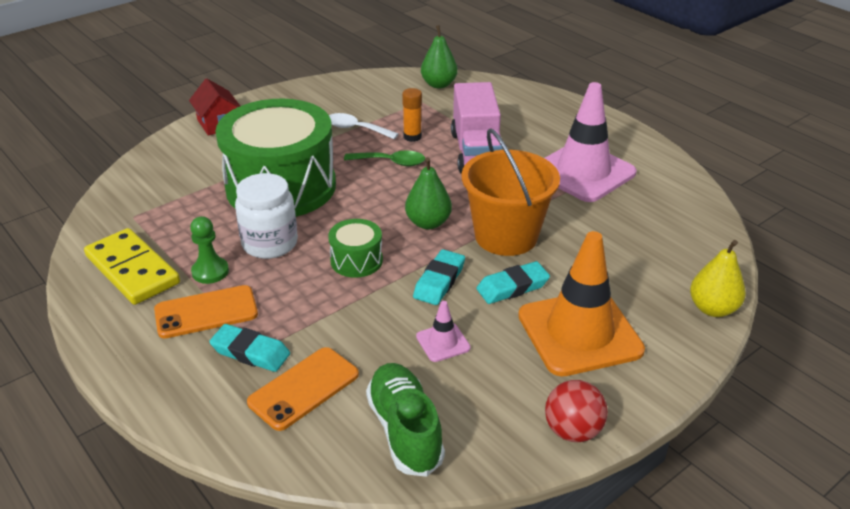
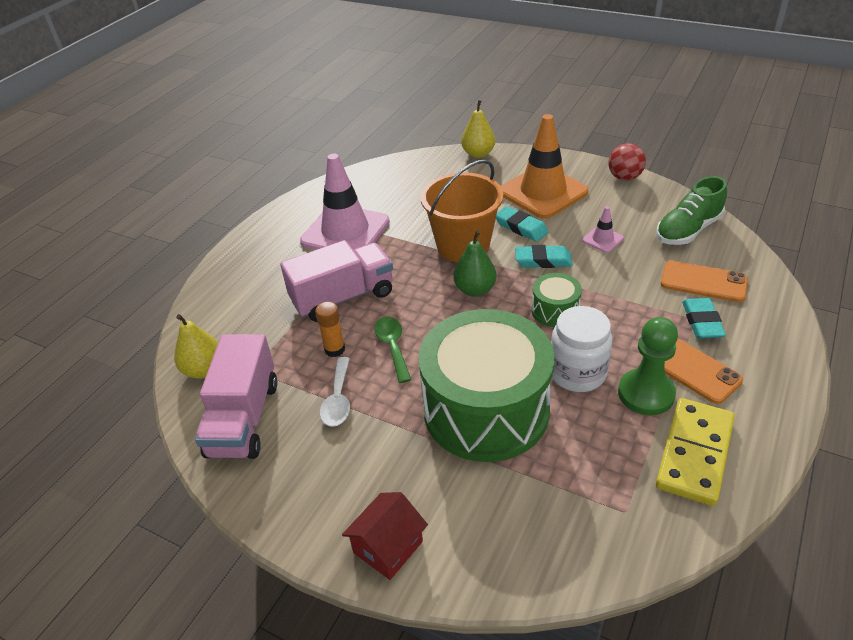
camera: 110 degrees left, 5 degrees up
(210, 272) = (646, 394): green pawn -> green pawn, size x1.50
(374, 93) = (244, 418): none -> pink truck
(439, 84) = (204, 370): green pear -> yellow pear

